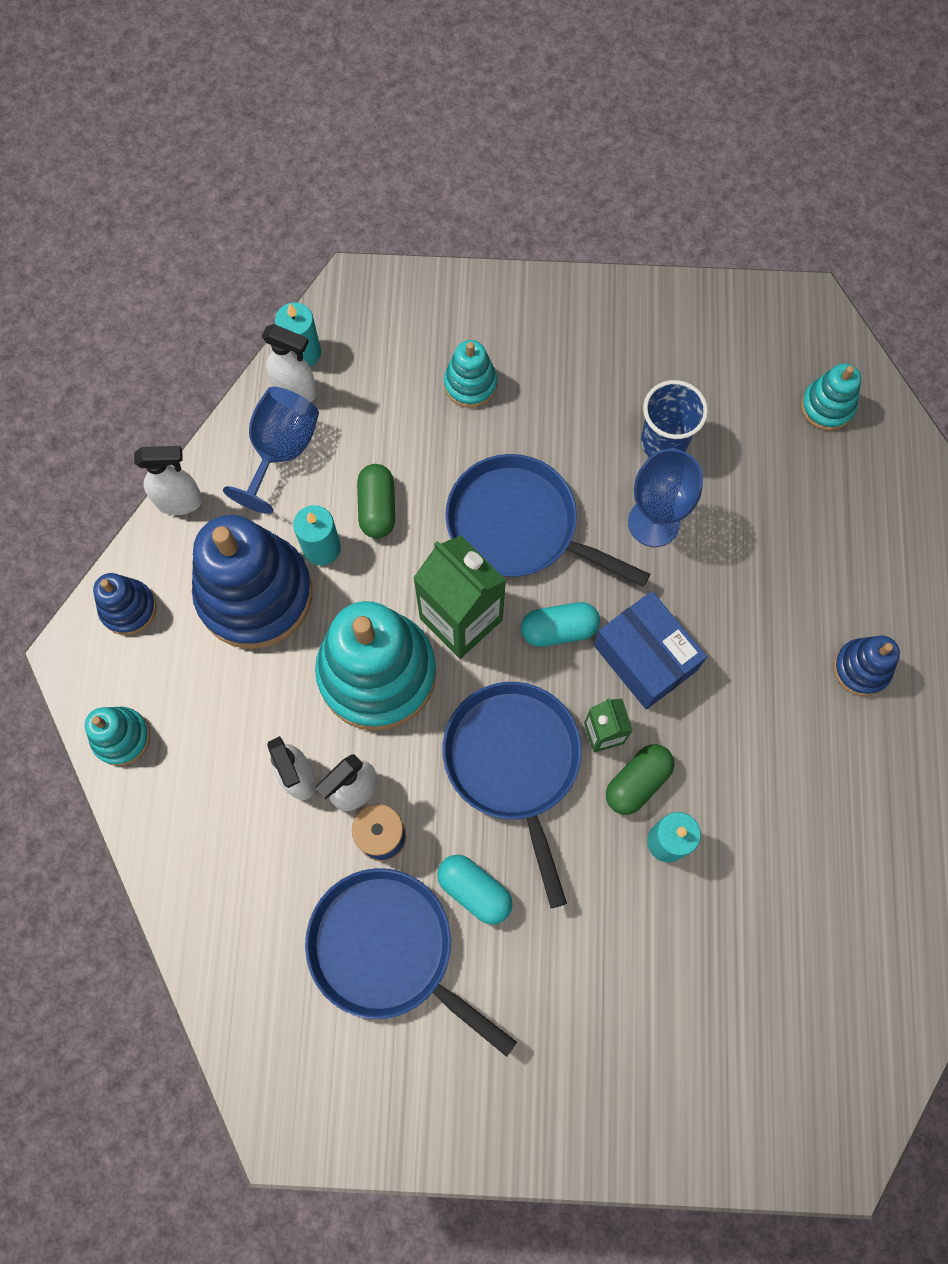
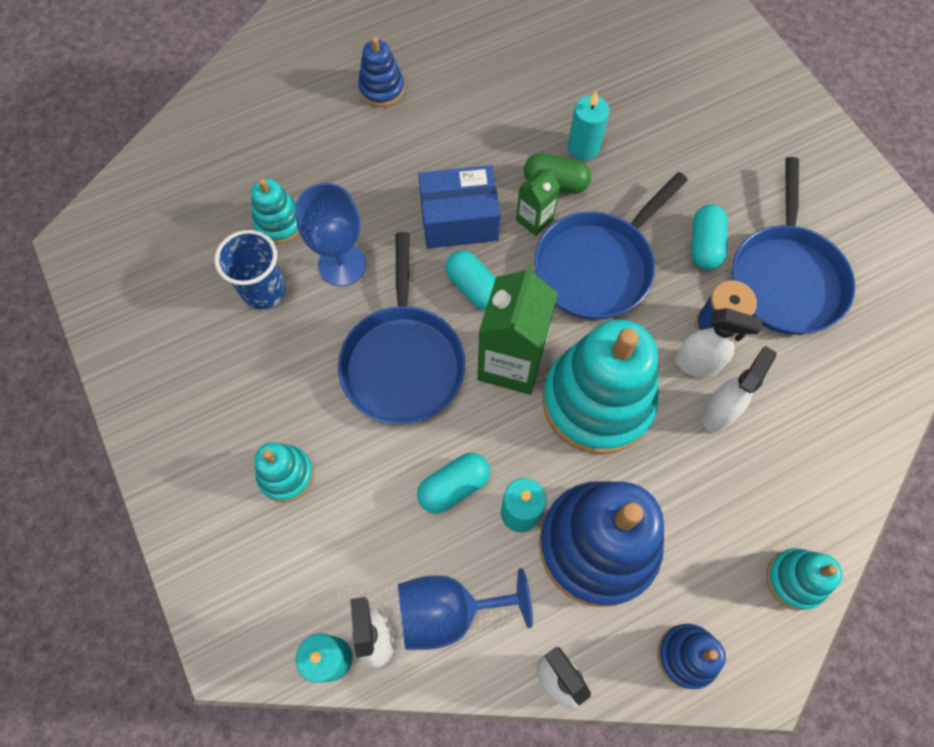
camera: 120 degrees left, 5 degrees down
(377, 507) = (454, 487): green capsule -> turquoise capsule
(645, 658) = (459, 220): blue box -> blue box turned 60 degrees clockwise
(827, 407) = (170, 192): turquoise stacking toy -> turquoise stacking toy (279, 223)

